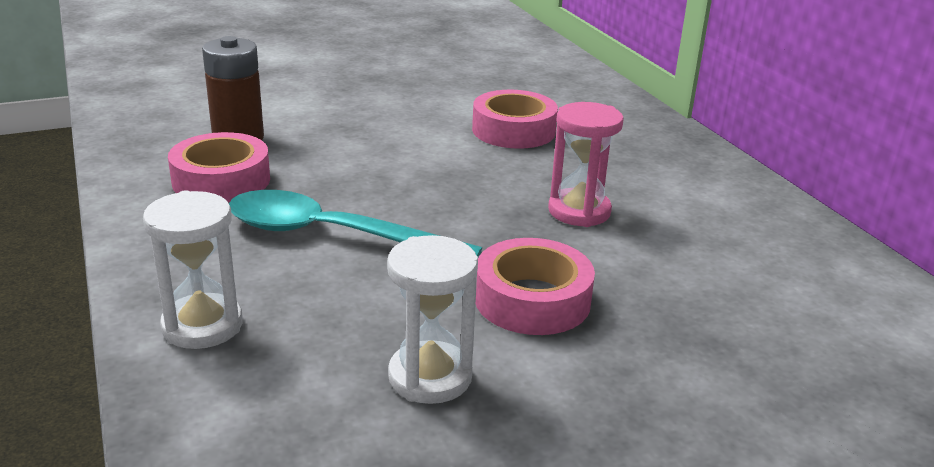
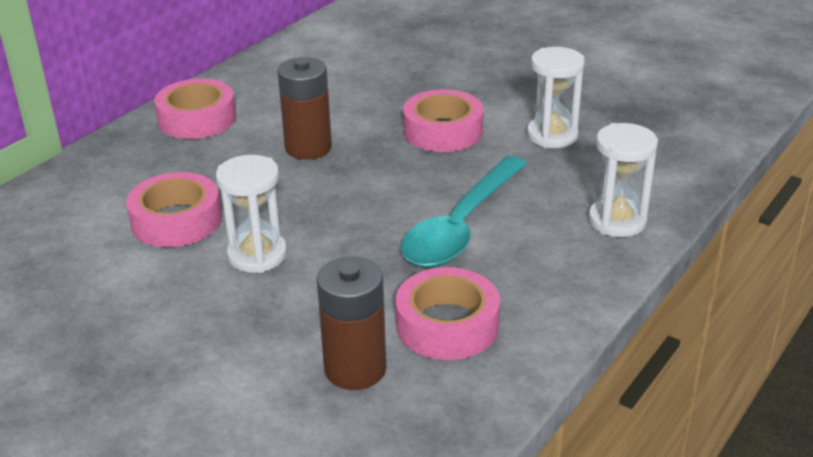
camera: 120 degrees left, 5 degrees up
(333, 235) = (461, 226): turquoise spoon -> turquoise spoon turned 45 degrees clockwise
(421, 144) = (257, 255): none -> white hourglass
(579, 211) = (308, 148): pink hourglass -> brown battery
(701, 177) = (197, 119): none -> pink tape

